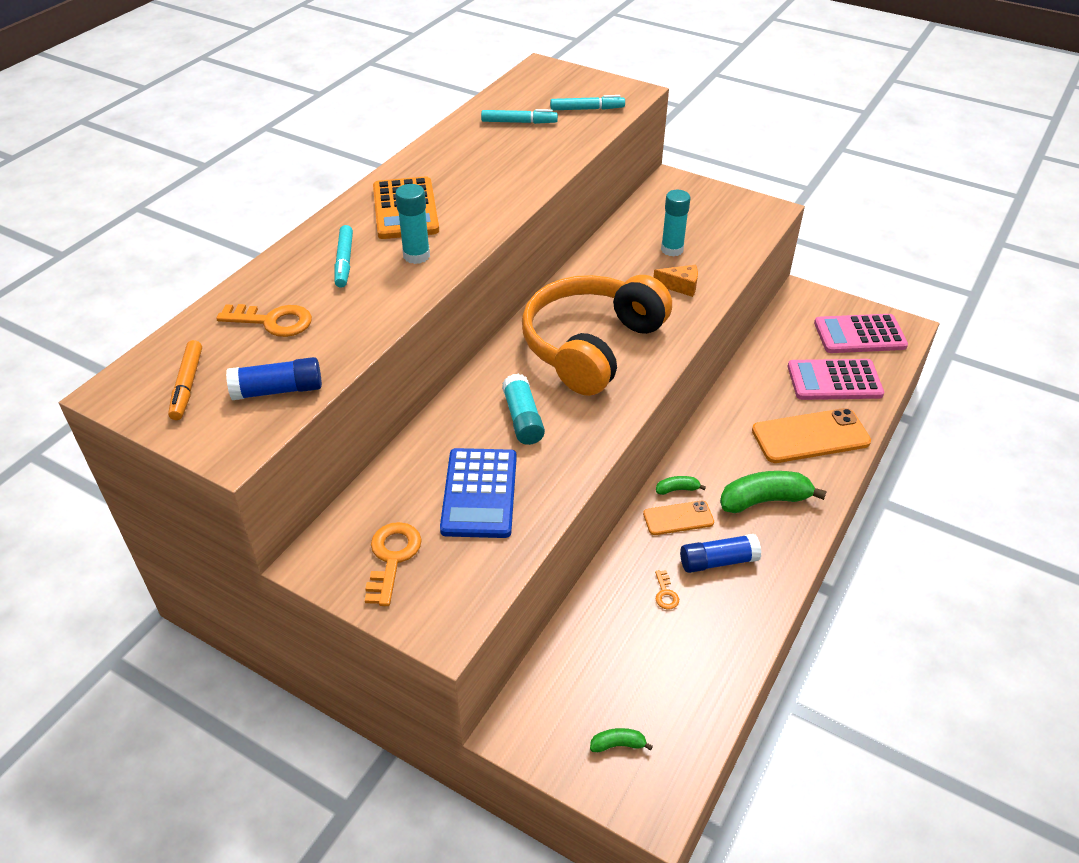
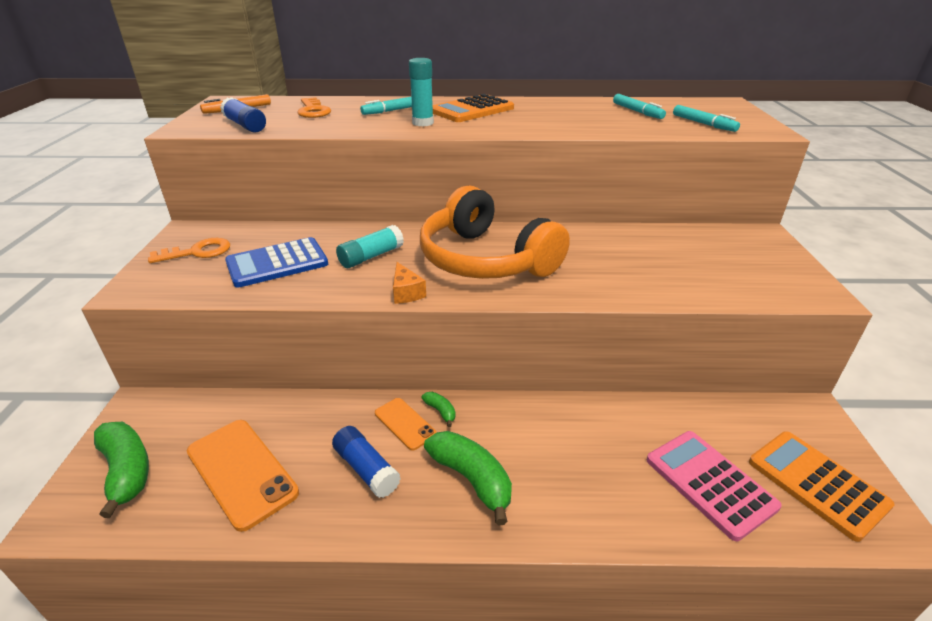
camera: 60 degrees right, 10 degrees down
(591, 346) = (486, 259): orange headphones -> orange headphones turned 135 degrees counterclockwise
(618, 744) = (127, 471): green banana -> green banana, size x2.11
(665, 593) = (308, 445): orange key -> none
(672, 249) = (665, 260): turquoise glue stick -> none
(680, 286) = (619, 278): orange cheese -> orange cheese (406, 292)
(810, 436) = (598, 489): orange phone -> orange phone (241, 472)
(859, 335) = (817, 483): pink calculator -> orange calculator

